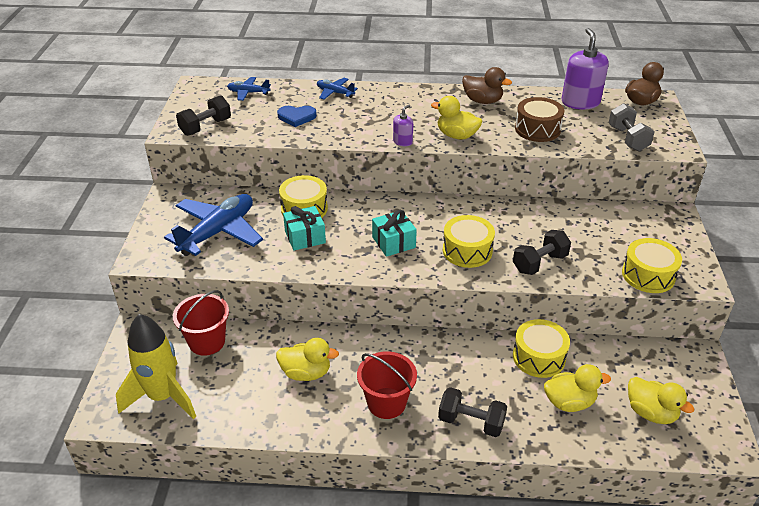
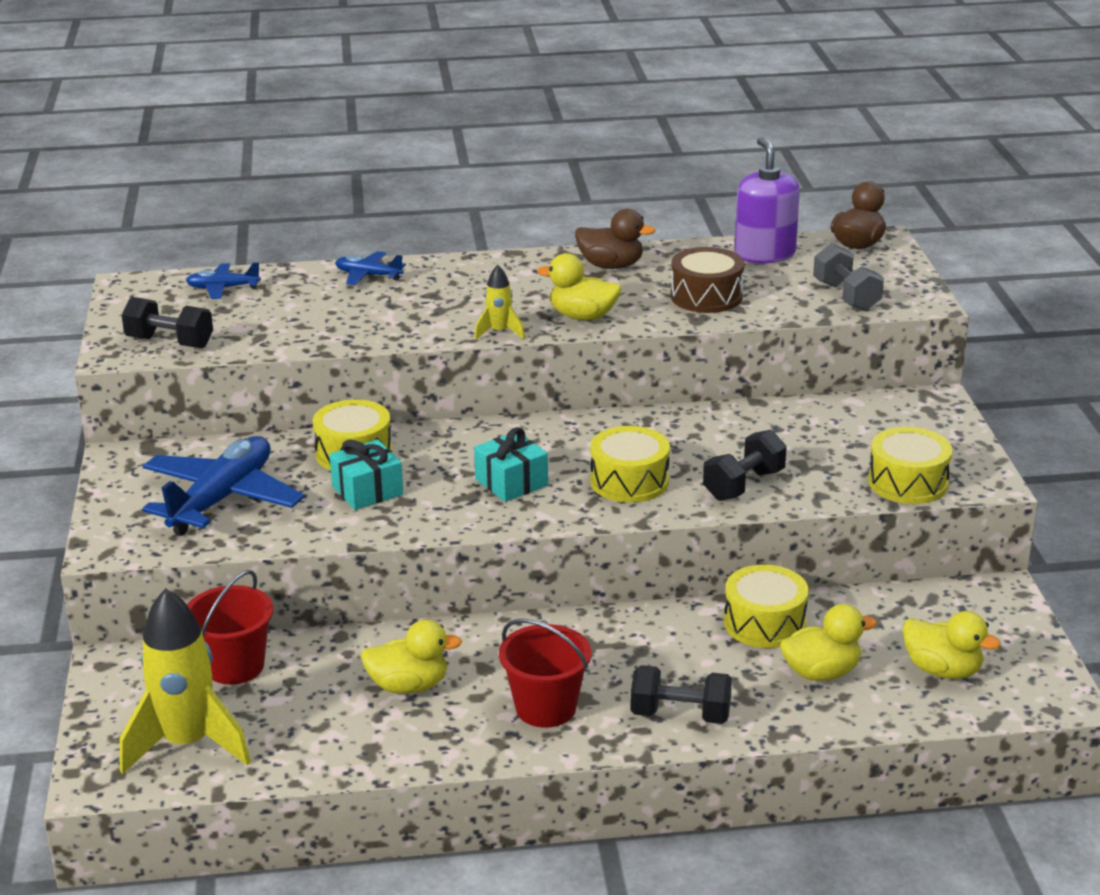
camera: 10 degrees left, 10 degrees down
(205, 127) = (170, 342): black dumbbell -> black dumbbell turned 75 degrees clockwise
(296, 117) = (316, 315): blue heart -> none
(402, 142) = (499, 332): purple soap dispenser -> yellow rocket

